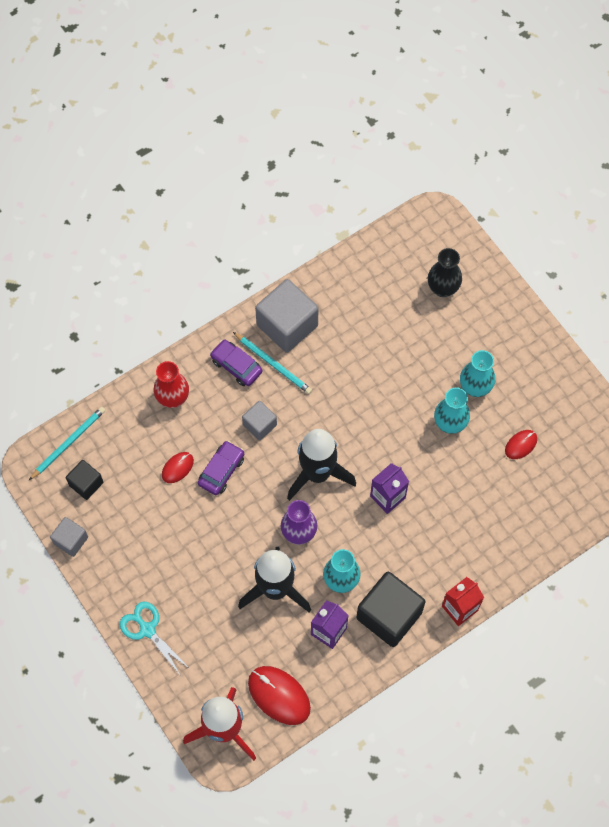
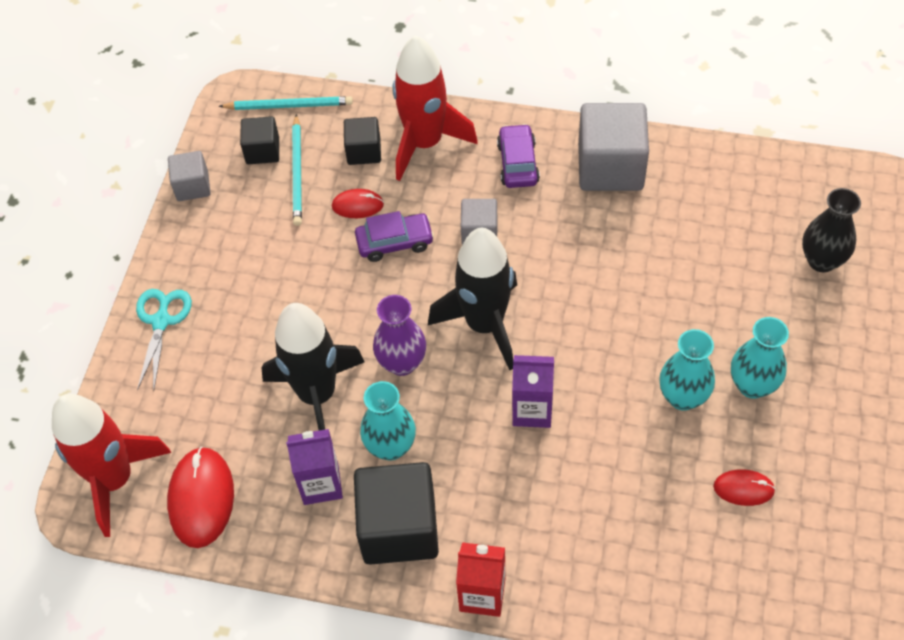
camera: 50 degrees right, 10 degrees down
(144, 433) = (364, 151): none -> black cube
(173, 398) = (425, 143): red vase -> red rocket
(273, 364) = (556, 190): turquoise pencil -> turquoise pencil (297, 173)

